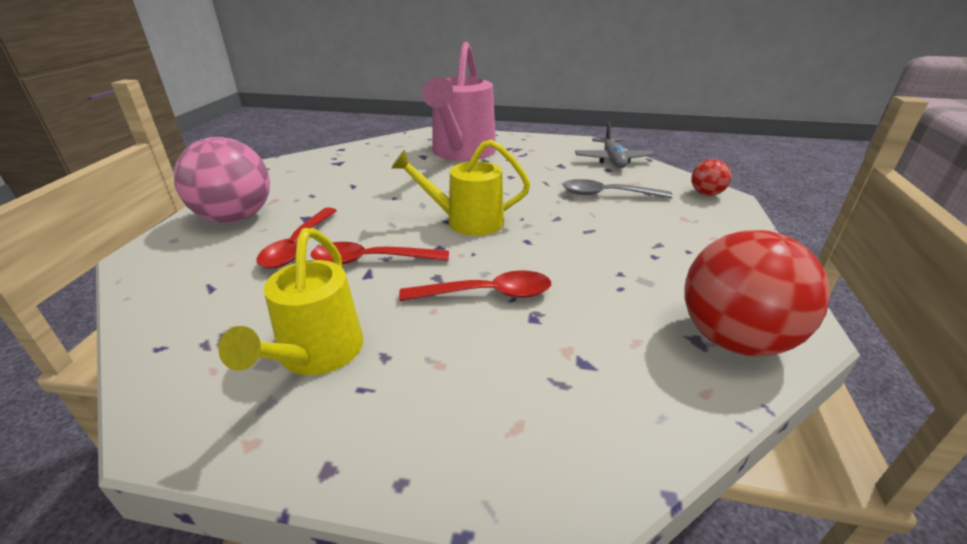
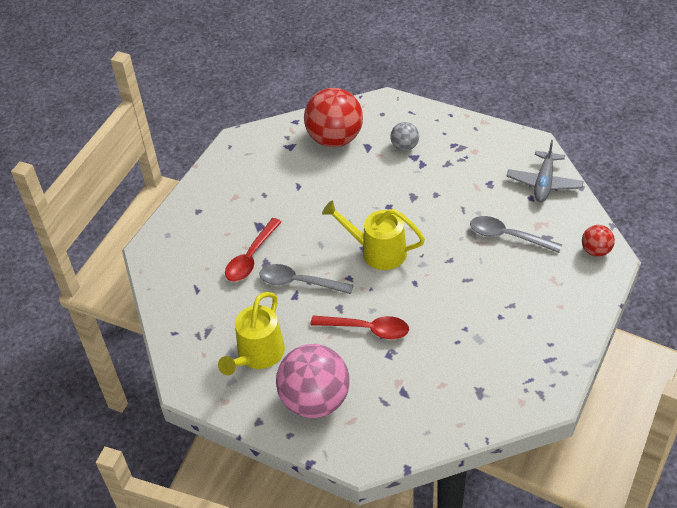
camera: 20 degrees right, 15 degrees up
(236, 218) = (208, 216): pink ball -> pink ball (315, 400)
(371, 260) = (299, 282): red spoon -> grey spoon
(461, 153) = (404, 147): pink watering can -> grey ball
(733, 339) = (502, 395): red ball -> red ball (335, 139)

